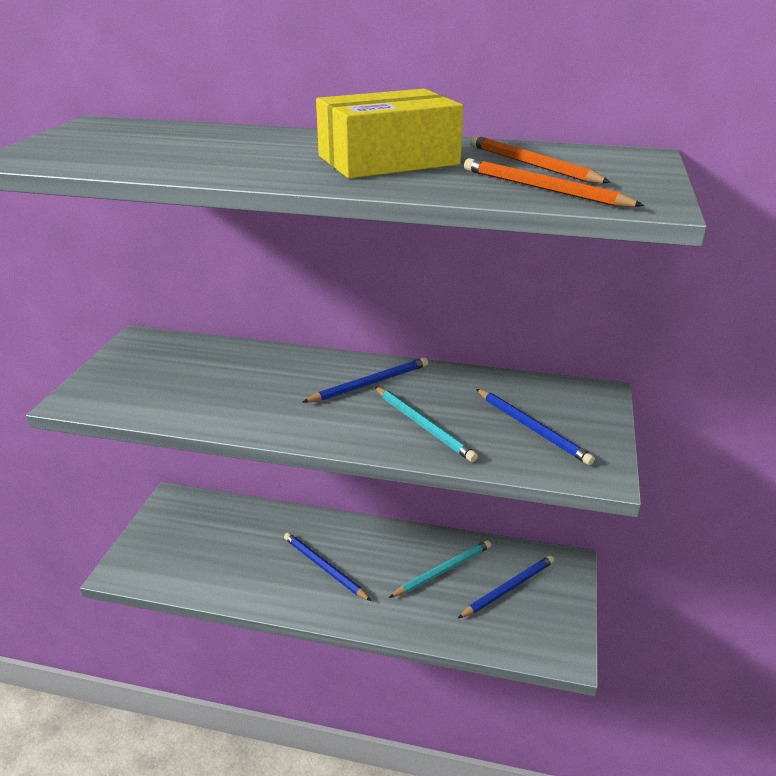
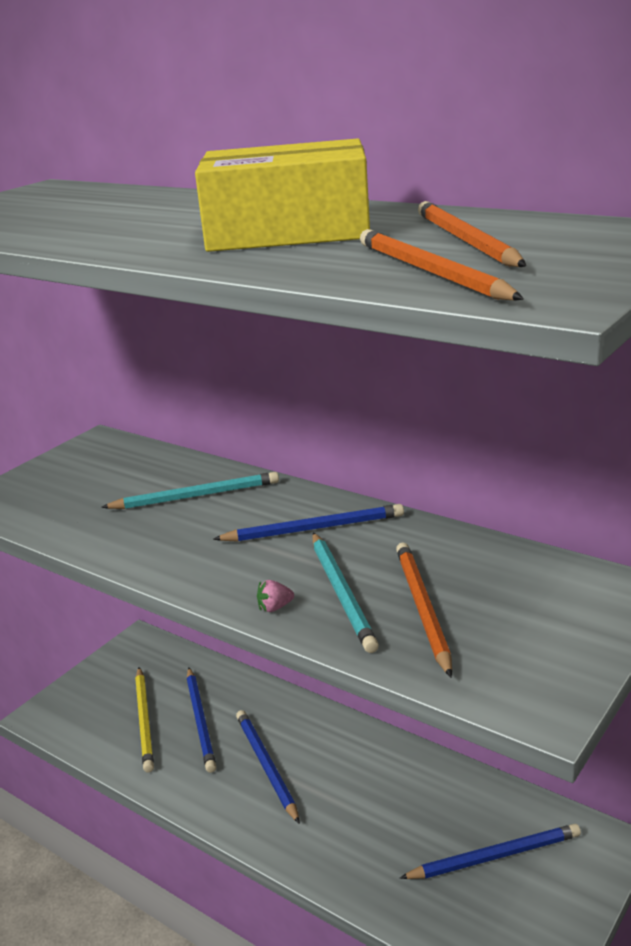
camera: 25 degrees right, 5 degrees down
(210, 557) = (144, 720): none -> yellow pencil
(383, 443) = (275, 607): none -> pink strawberry
(442, 571) = (414, 808): turquoise pencil -> turquoise pencil (195, 496)
(485, 427) = (422, 609): none -> orange pencil
(532, 428) = (487, 622): blue pencil -> blue pencil (200, 721)

